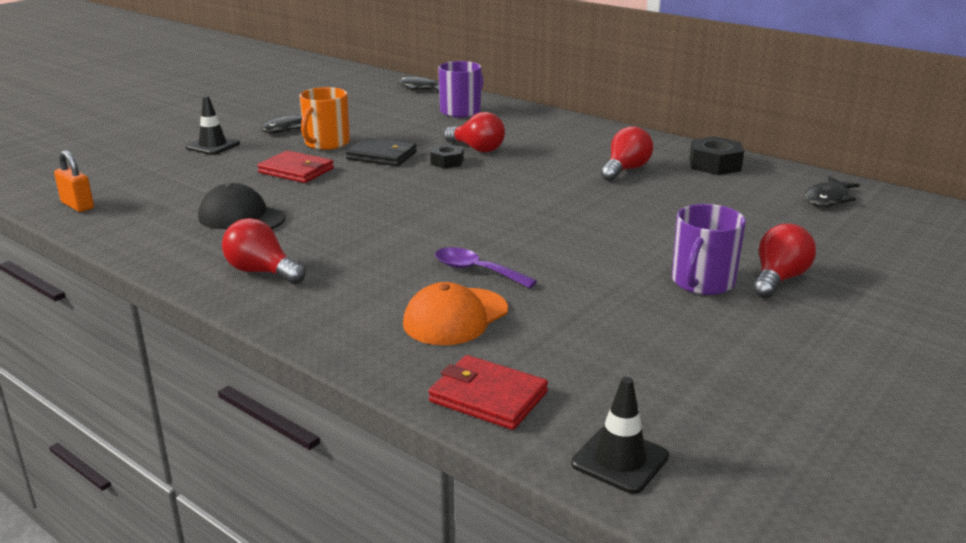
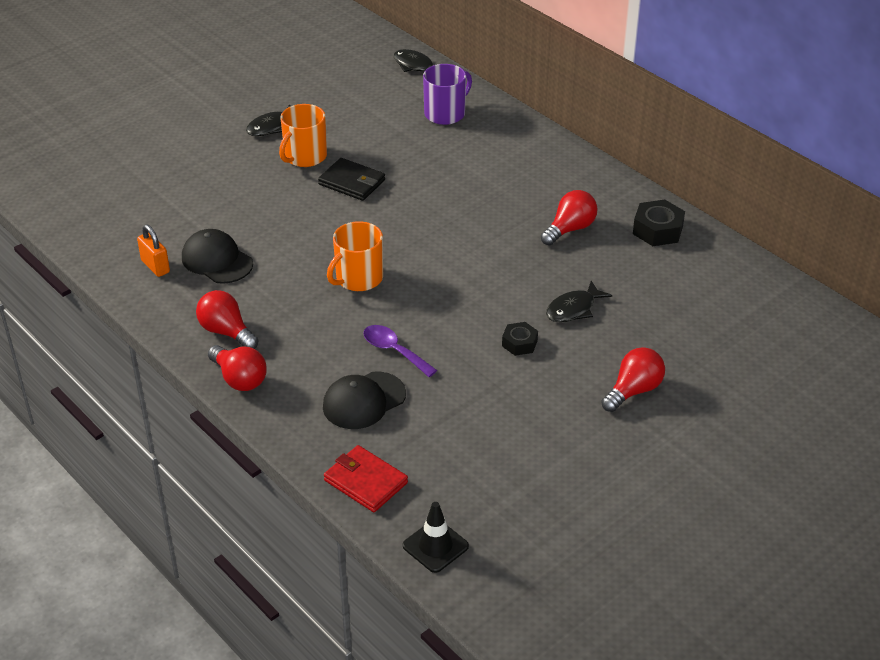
camera: 10 degrees right, 15 degrees up
(77, 205) = (83, 228): orange padlock -> orange padlock (155, 266)
(213, 146) = (201, 150): black traffic cone -> none
(296, 170) = (271, 197): red wallet -> none
(412, 218) = (358, 278): none -> orange mug
(447, 162) = (409, 199): black nut -> black nut (519, 343)
(455, 317) = (364, 401): orange cap -> black cap
(477, 149) = (442, 181): red light bulb -> red light bulb (239, 379)
(702, 282) = (570, 386): purple mug -> none
(827, 199) = (735, 293): black fish -> black fish (573, 309)

